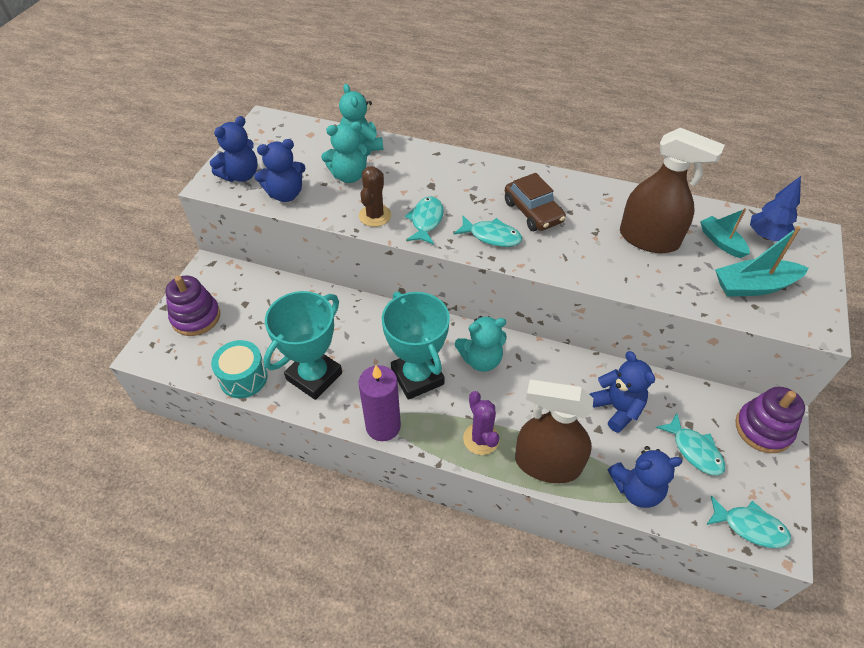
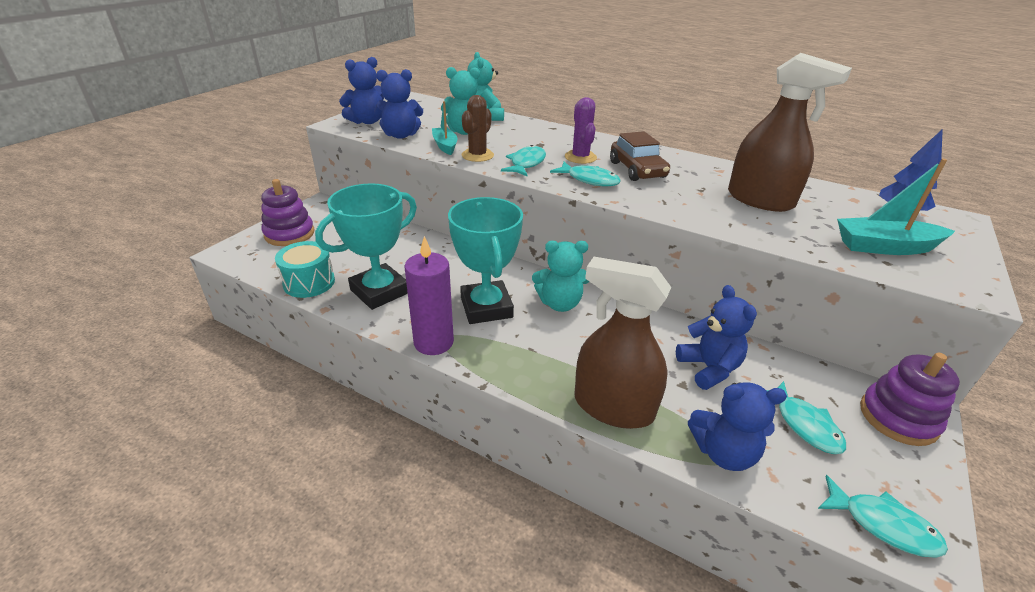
camera: 10 degrees right, 15 degrees down
(481, 439) = (539, 371): purple cactus -> purple cactus (580, 157)
(721, 242) = (844, 211): turquoise boat -> turquoise boat (445, 146)

